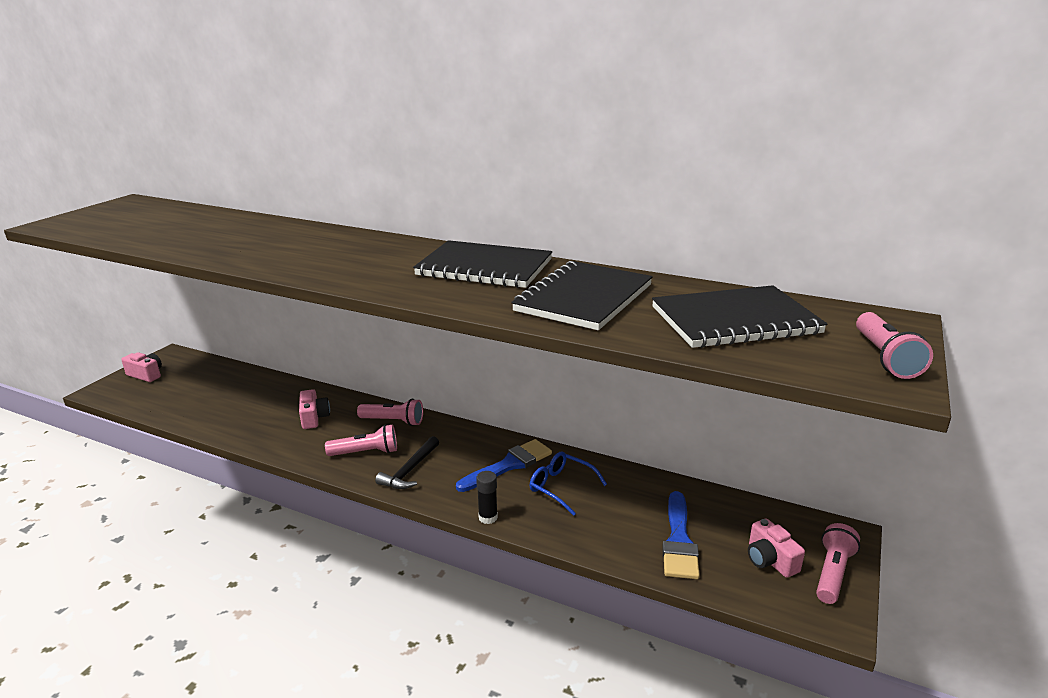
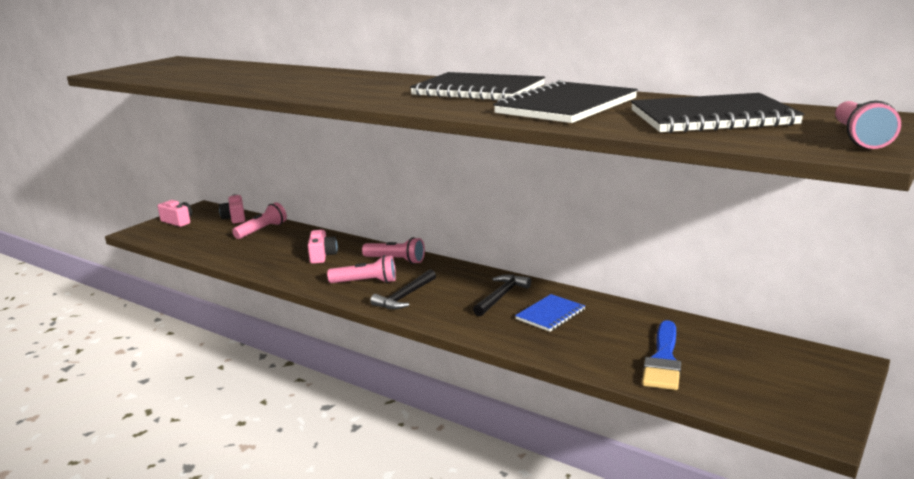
camera: 10 degrees right, 5 degrees down
(488, 517) = (473, 334): black glue stick -> none
(509, 465) = (501, 296): blue brush -> black hammer
(561, 487) = (550, 314): blue glasses -> blue notebook
(770, 560) = (757, 380): pink camera -> pink camera (235, 218)
(832, 573) = (825, 393): pink flashlight -> pink flashlight (262, 230)

